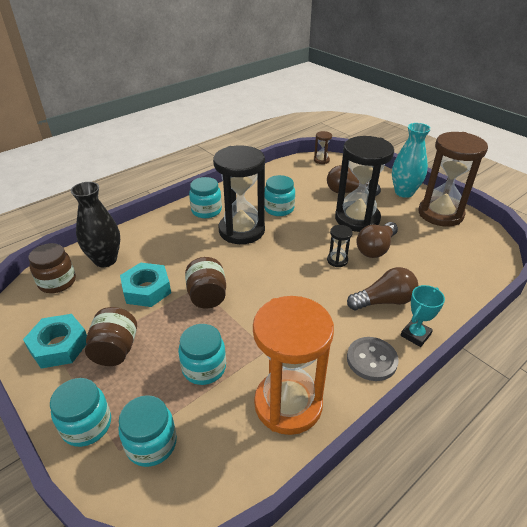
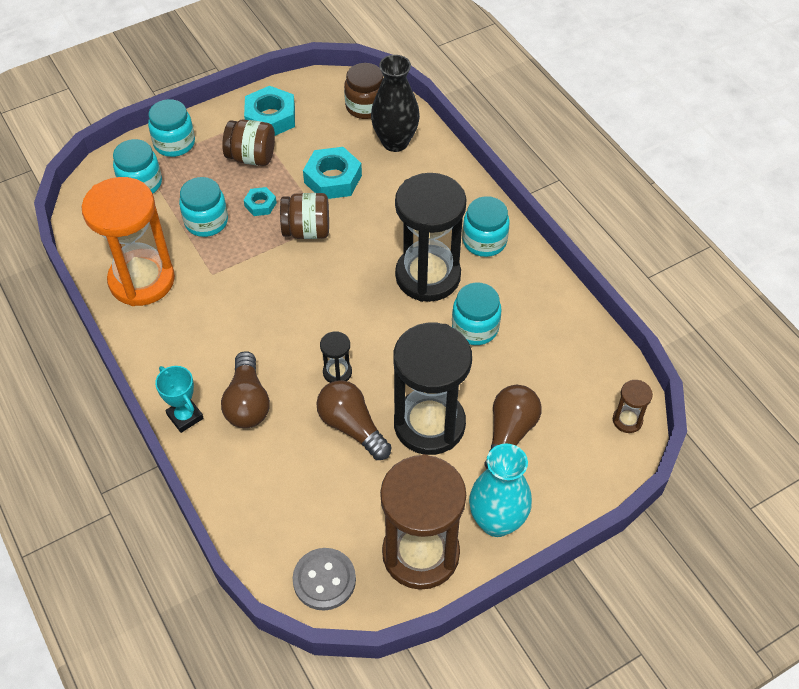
camera: 100 degrees right, 15 degrees up
(179, 331) = (260, 204): none -> turquoise nut
(371, 360) = (166, 362): grey button -> grey button (324, 580)

